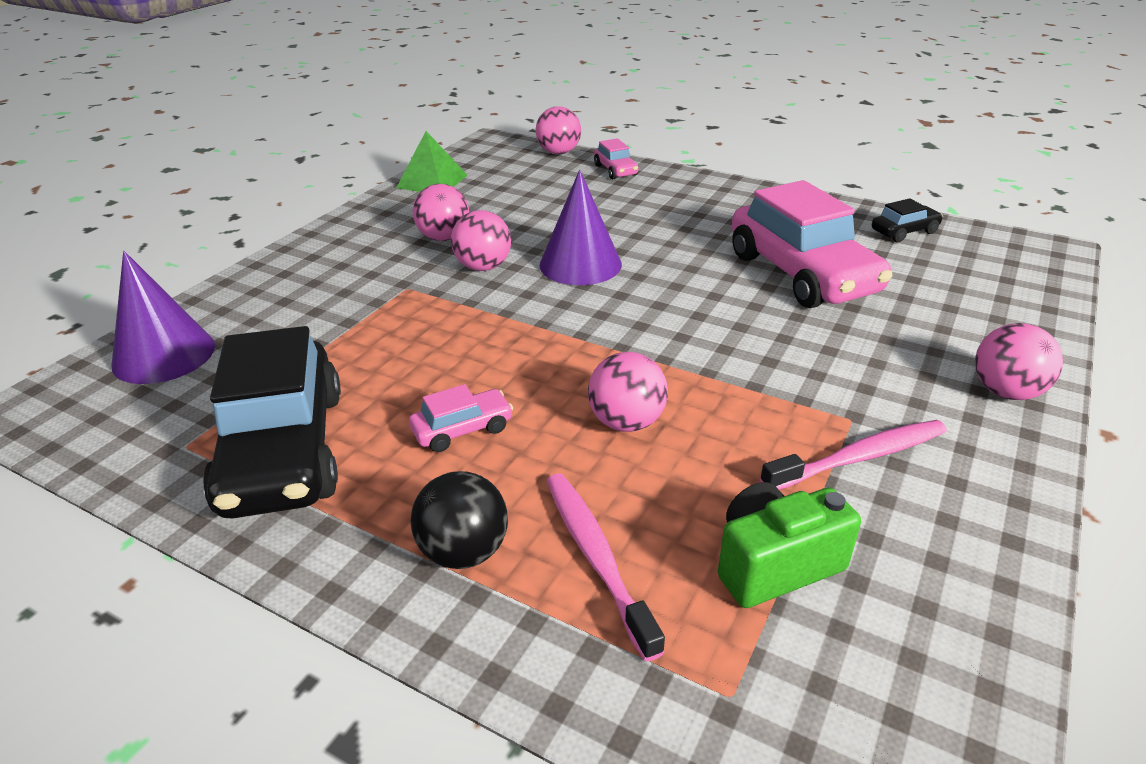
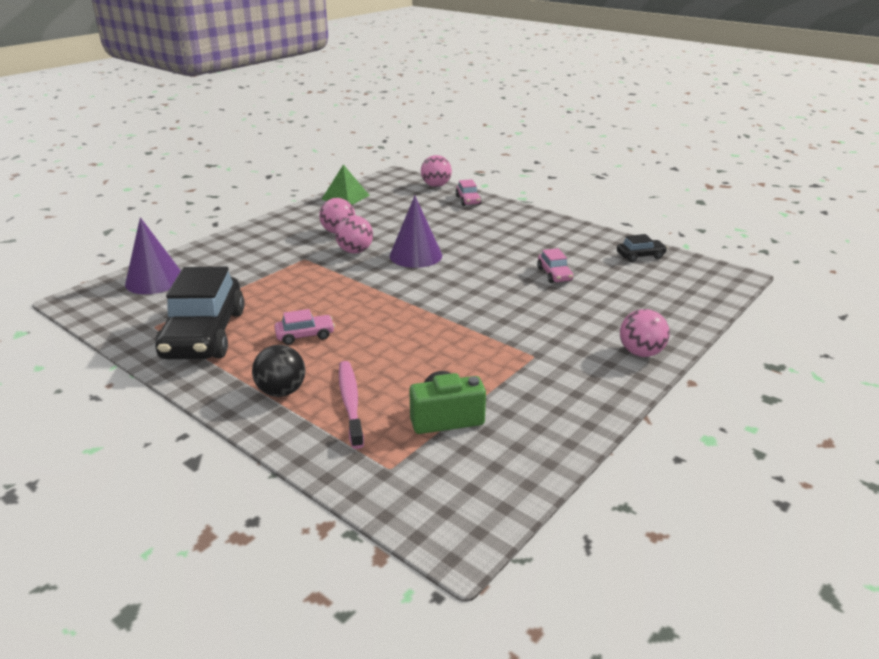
camera: 10 degrees right, 5 degrees down
(626, 422) = (399, 342): pink ball -> none
(801, 274) = (554, 274): pink car -> pink car, size x0.44
(859, 457) = (526, 375): pink toothbrush -> none

